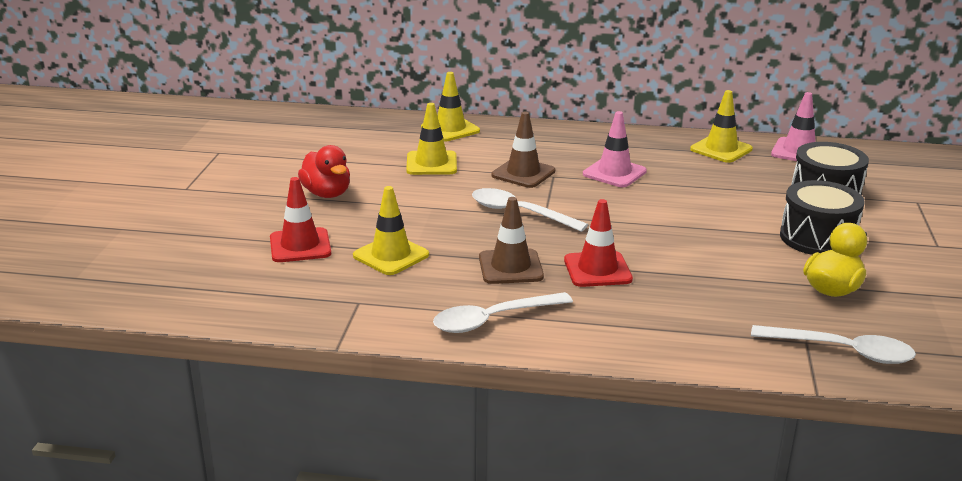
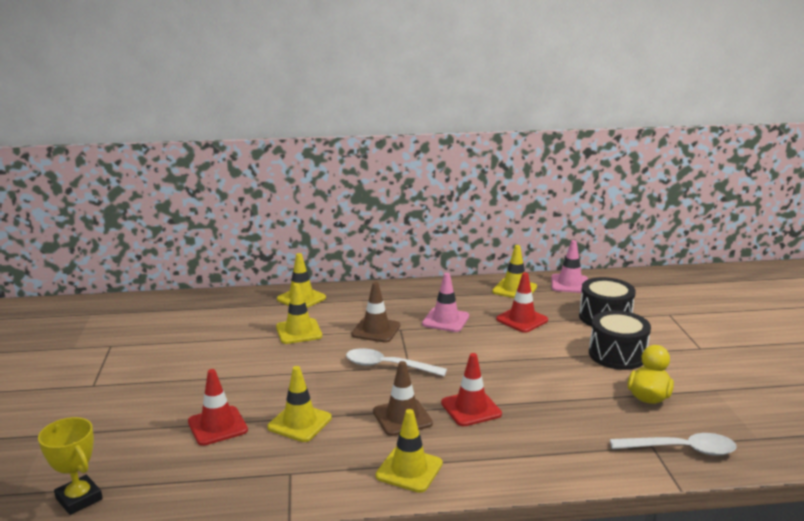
camera: 15 degrees left, 5 degrees down
(132, 291) = (79, 499): none -> yellow trophy
(327, 194) = (221, 372): red duck -> none
(493, 320) = (409, 470): white spoon -> yellow traffic cone
(712, 184) = (522, 320): none -> red traffic cone

